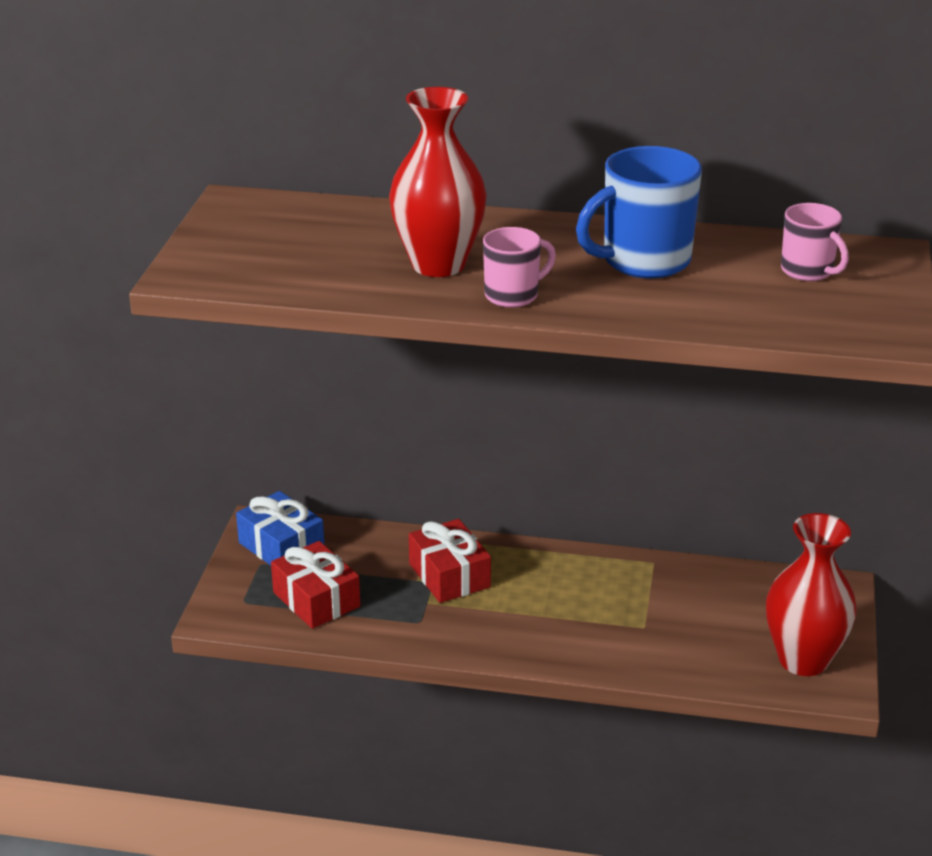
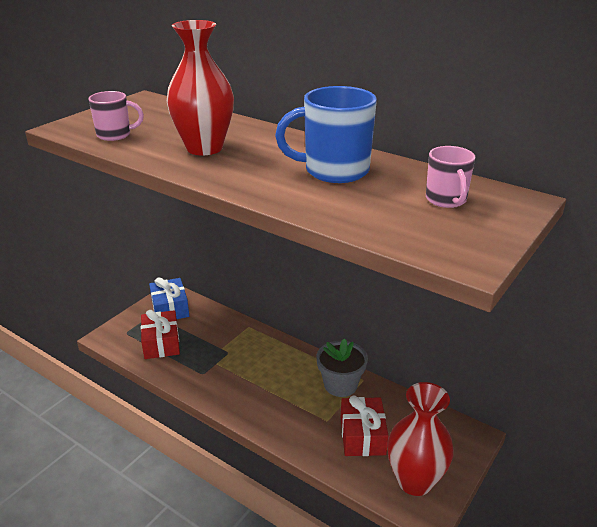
camera: 25 degrees right, 0 degrees up
(449, 575) = (240, 351): red gift -> red gift (362, 435)
(513, 295) = (224, 174): pink mug -> pink mug (115, 135)
(628, 578) = (340, 385): none -> grey flower pot

